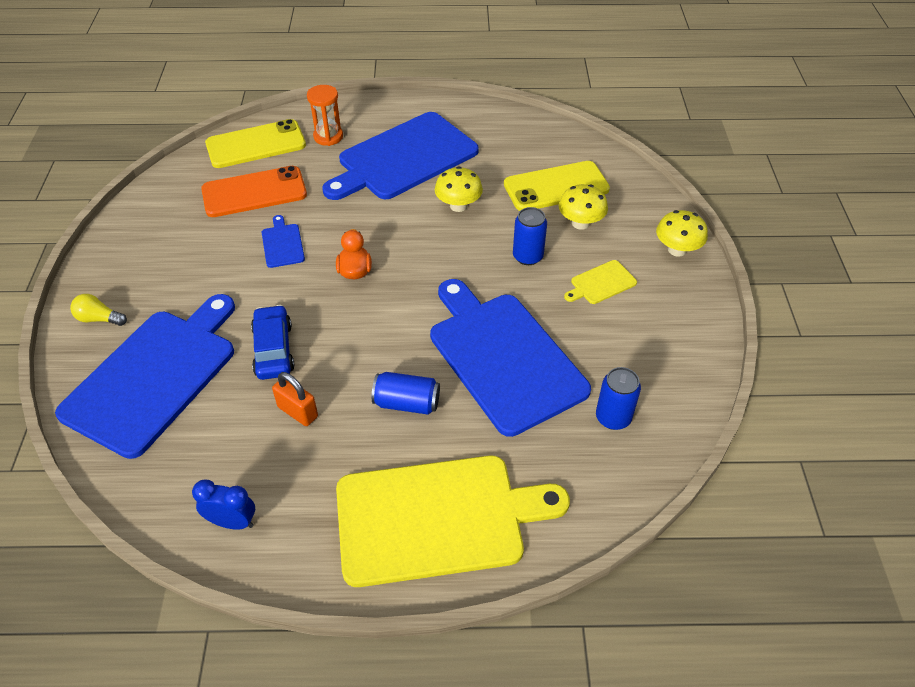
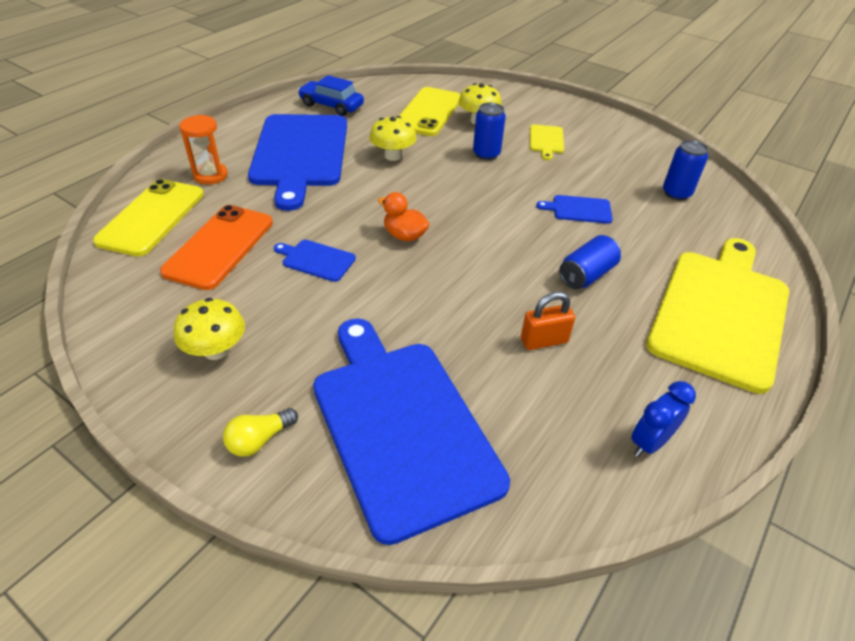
camera: 55 degrees left, 5 degrees down
(274, 350) = (451, 323): blue car -> blue car (331, 105)
(503, 357) = (579, 209): blue cutting board -> blue cutting board, size x0.41
(677, 250) = (545, 103): yellow mushroom -> yellow mushroom (216, 350)

